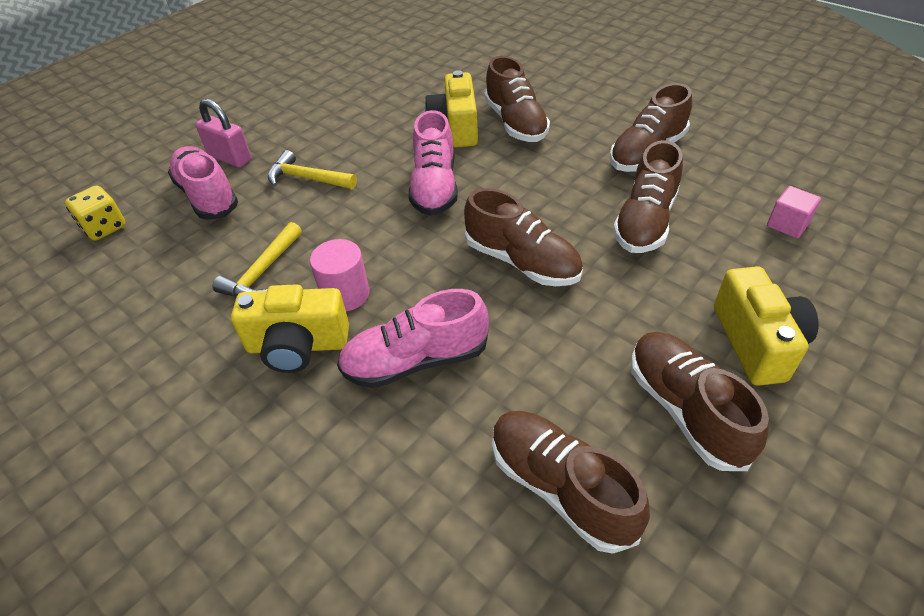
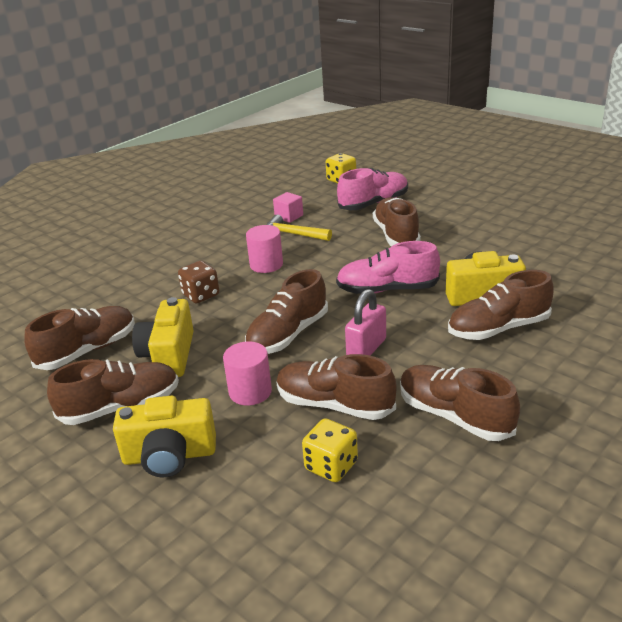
camera: 90 degrees right, 15 degrees down
(230, 158) = (420, 203): pink padlock -> pink padlock (366, 349)
(297, 346) = (225, 254): yellow camera -> yellow camera (169, 355)
(307, 178) = (396, 235): yellow hammer -> brown shoe
(415, 361) = (201, 295): pink shoe -> brown dice
(634, 285) = (250, 392): none -> pink cylinder
(731, 221) = (331, 466): none -> yellow dice
(787, 224) = (324, 511): pink cube -> pink cube (289, 216)

